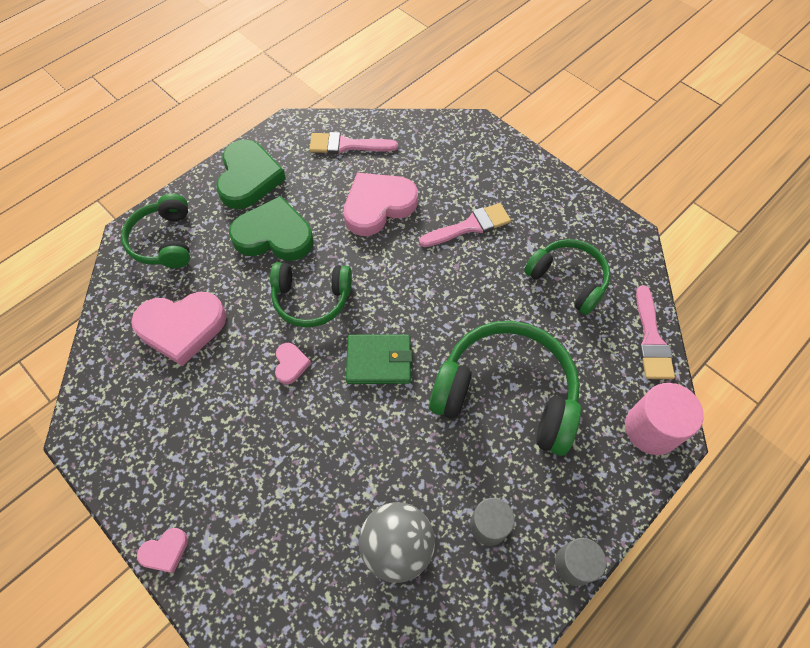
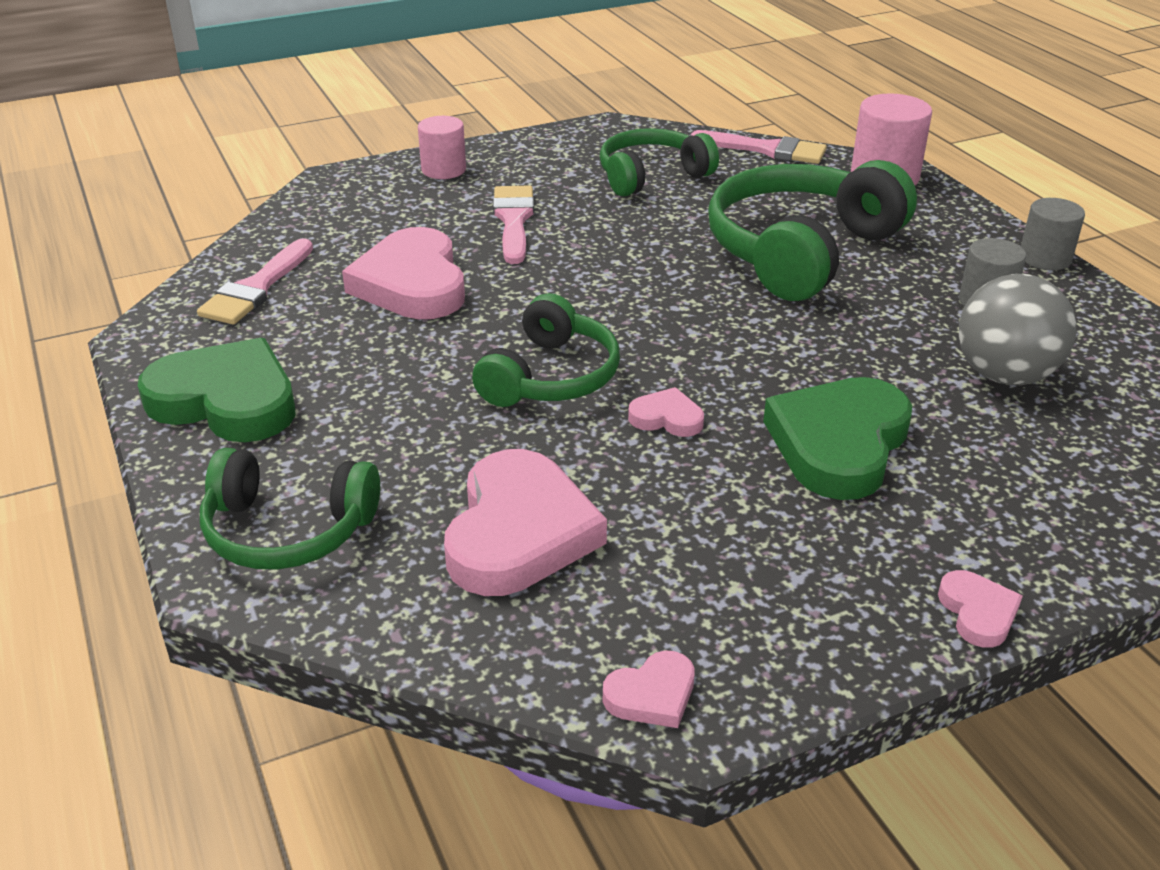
camera: 70 degrees left, 25 degrees down
(87, 413) = (652, 695): none -> pink heart
(274, 235) = (387, 393): green heart -> green heart (838, 444)
(379, 361) = (702, 336): green wallet -> none
(515, 170) = (443, 170): none -> pink cylinder

